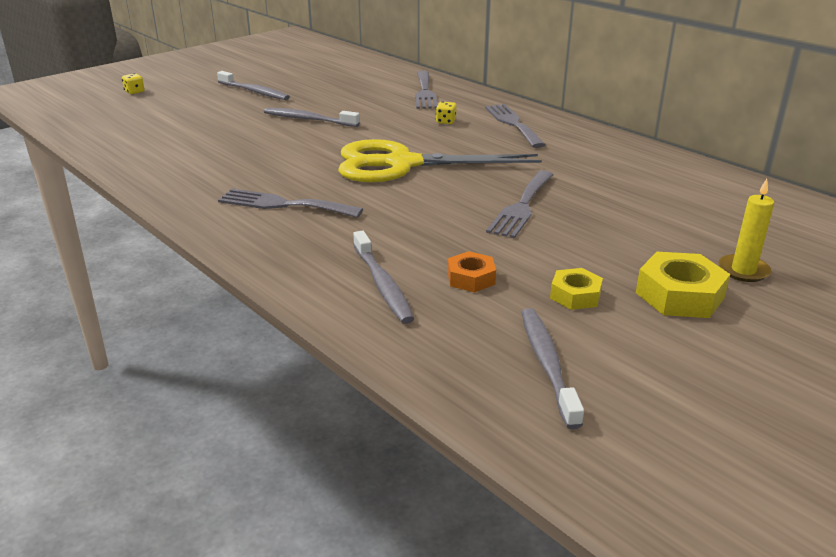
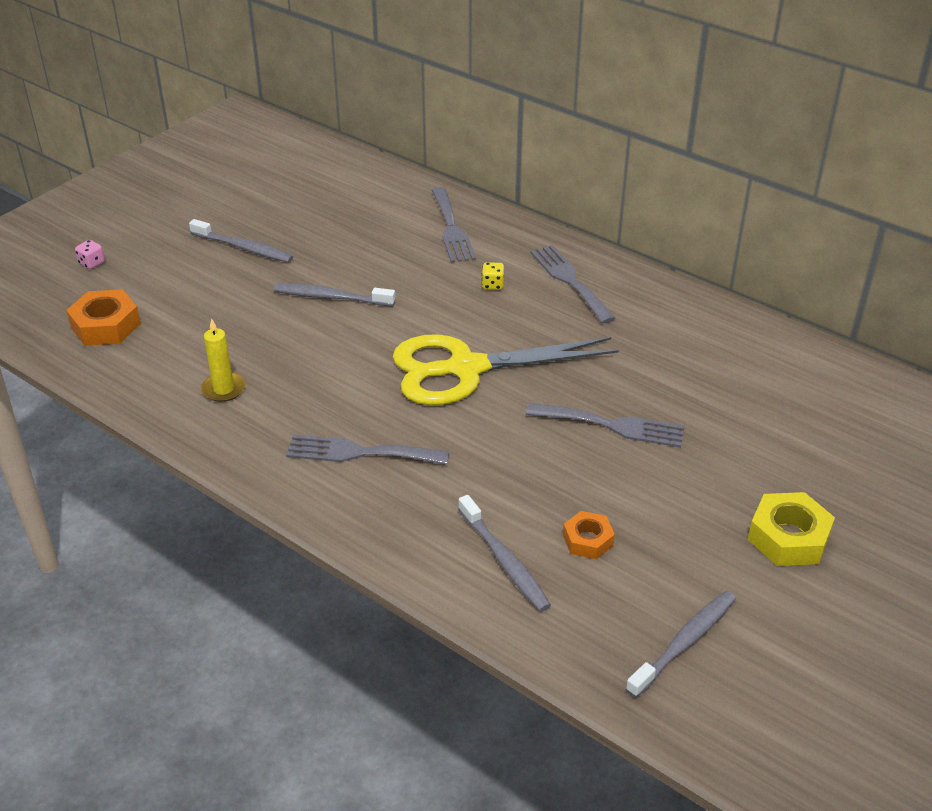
camera: 10 degrees left, 10 degrees up
(121, 122) = (106, 326): none -> orange nut
(134, 92) = (92, 263): yellow dice -> pink dice
(522, 206) = (612, 425): grey fork -> grey fork turned 90 degrees counterclockwise
(547, 364) = (684, 642): grey toothbrush -> grey toothbrush turned 60 degrees clockwise
(575, 295) = (692, 550): yellow nut -> none
(743, 270) = (843, 495): yellow candle -> yellow candle (223, 389)

